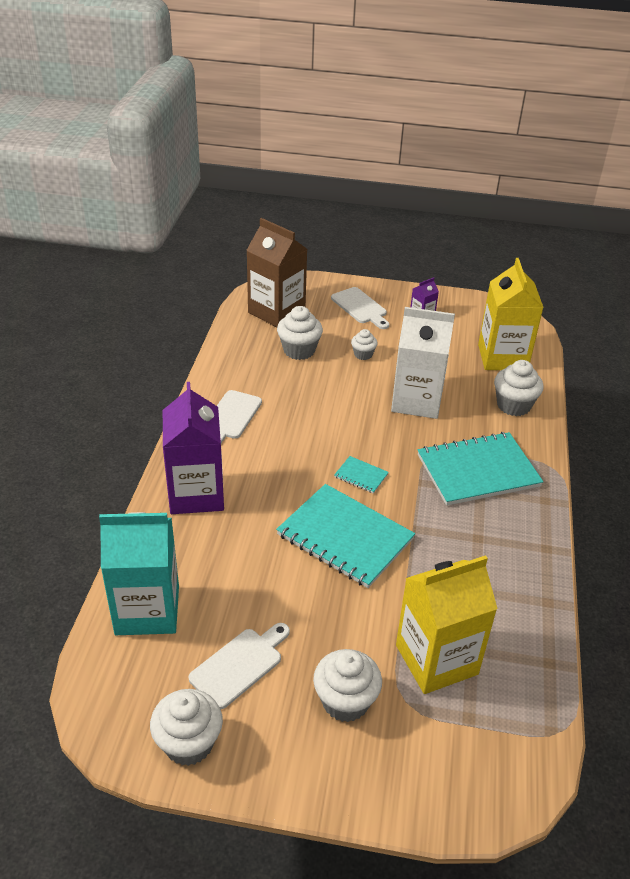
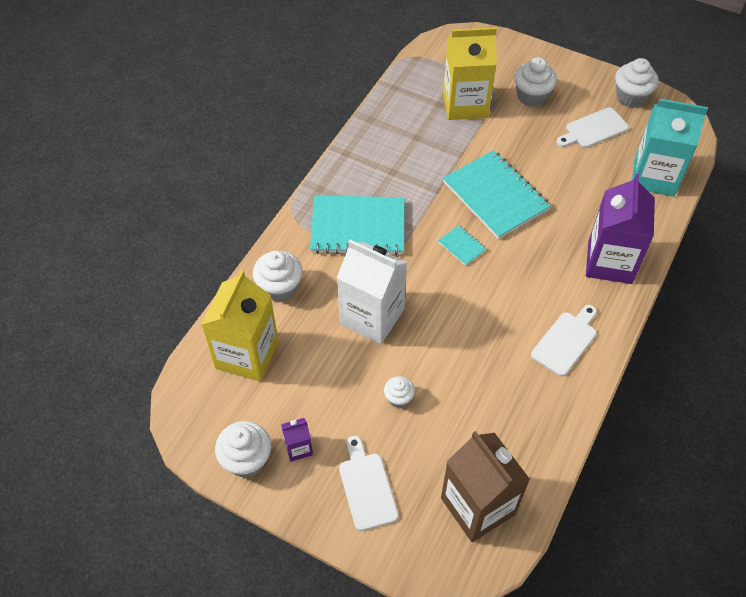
camera: 160 degrees left, 15 degrees up
(299, 350) = (469, 424): white cupcake -> white cupcake (247, 460)

